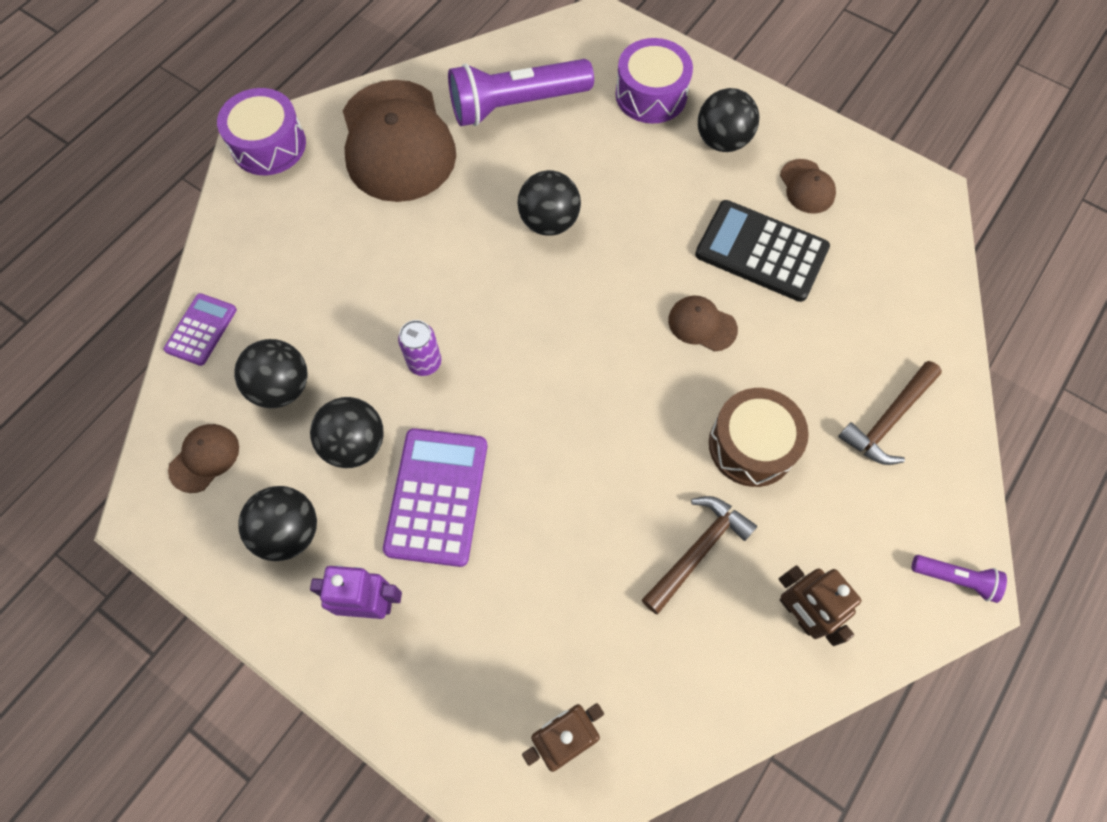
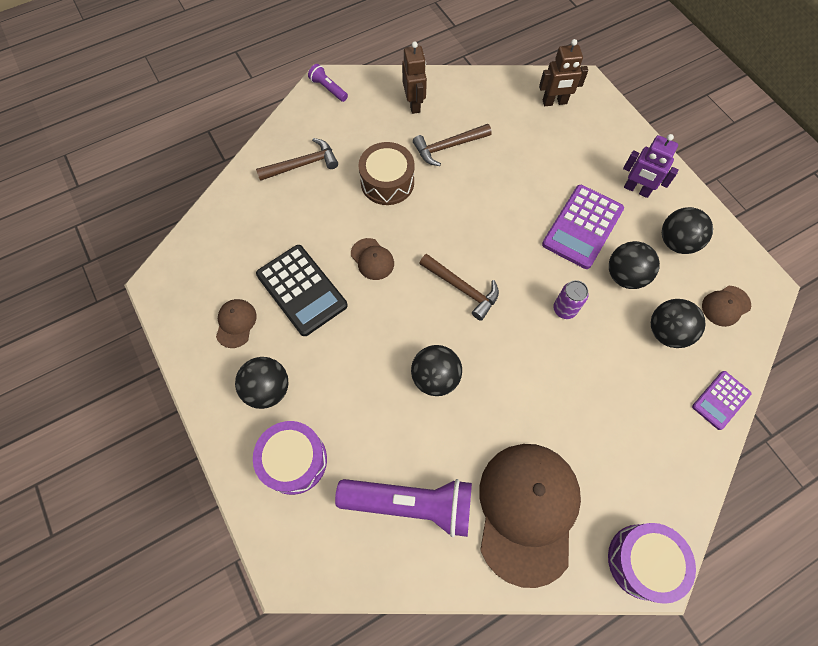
camera: 155 degrees left, 0 degrees up
(567, 335) = (462, 288): none -> brown hammer

